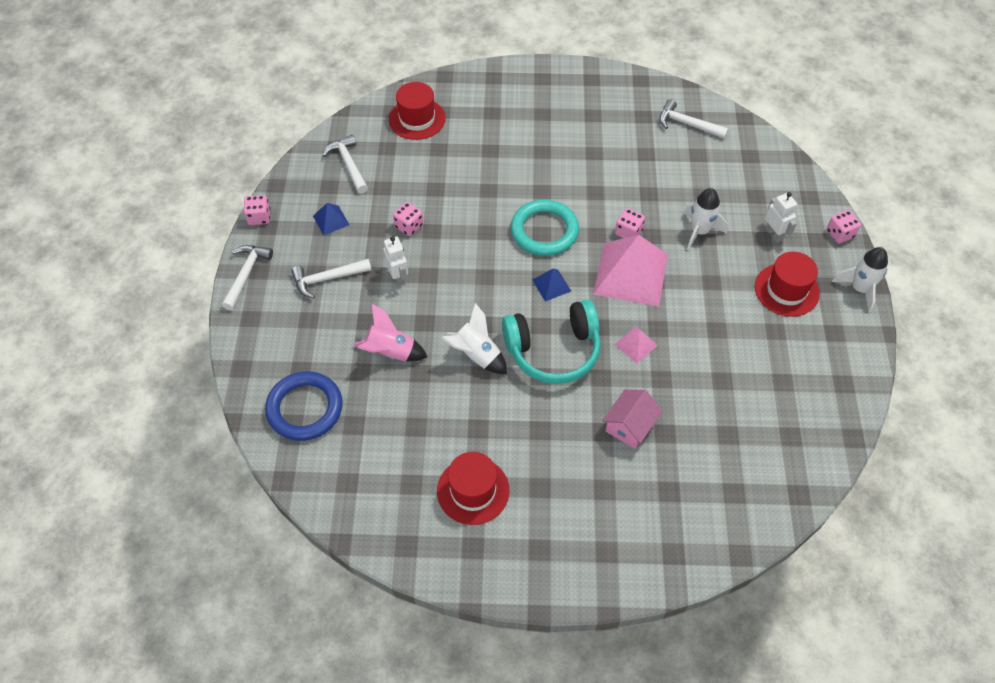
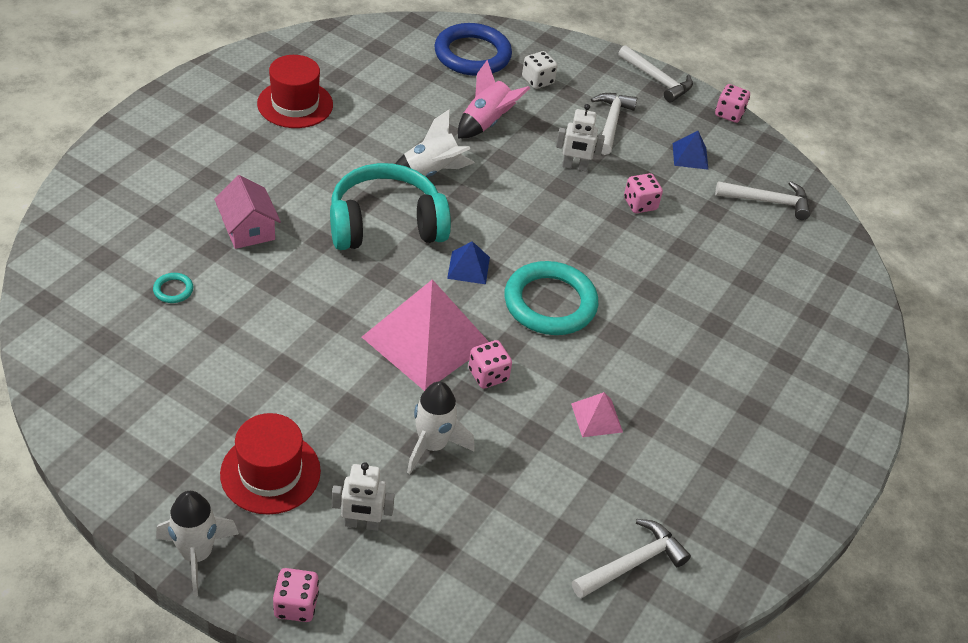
camera: 115 degrees right, 10 degrees down
(307, 347) = (537, 81): none -> white dice
(417, 119) = (813, 287): red hat -> none
(553, 350) = (386, 225): turquoise headphones -> turquoise headphones turned 60 degrees clockwise
(635, 345) = (332, 288): pink pyramid -> pink pyramid (596, 417)
(719, 429) = (173, 290): none -> turquoise ring

